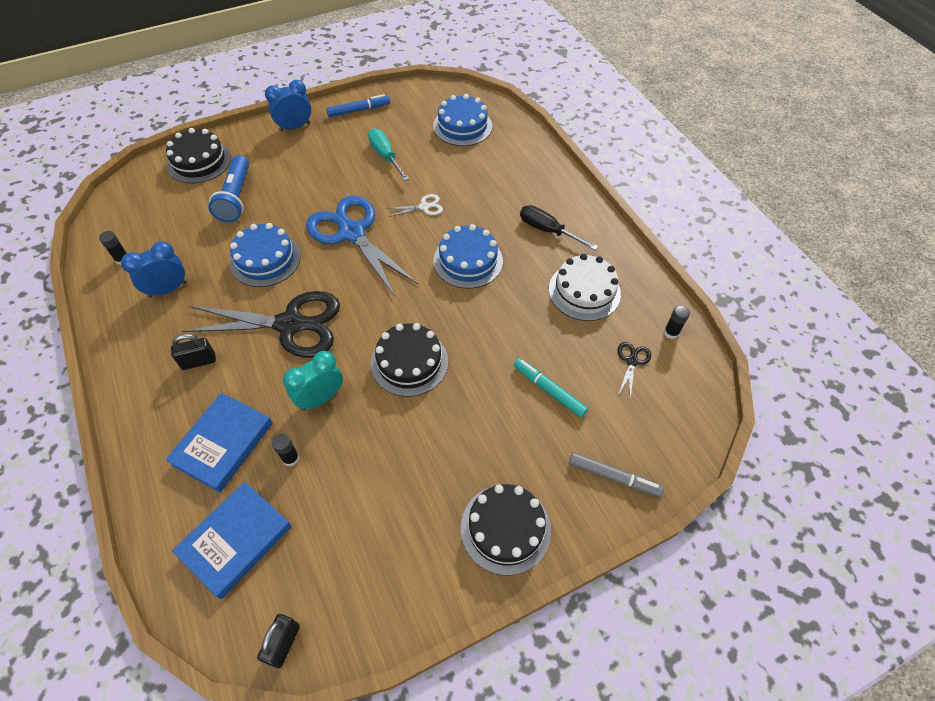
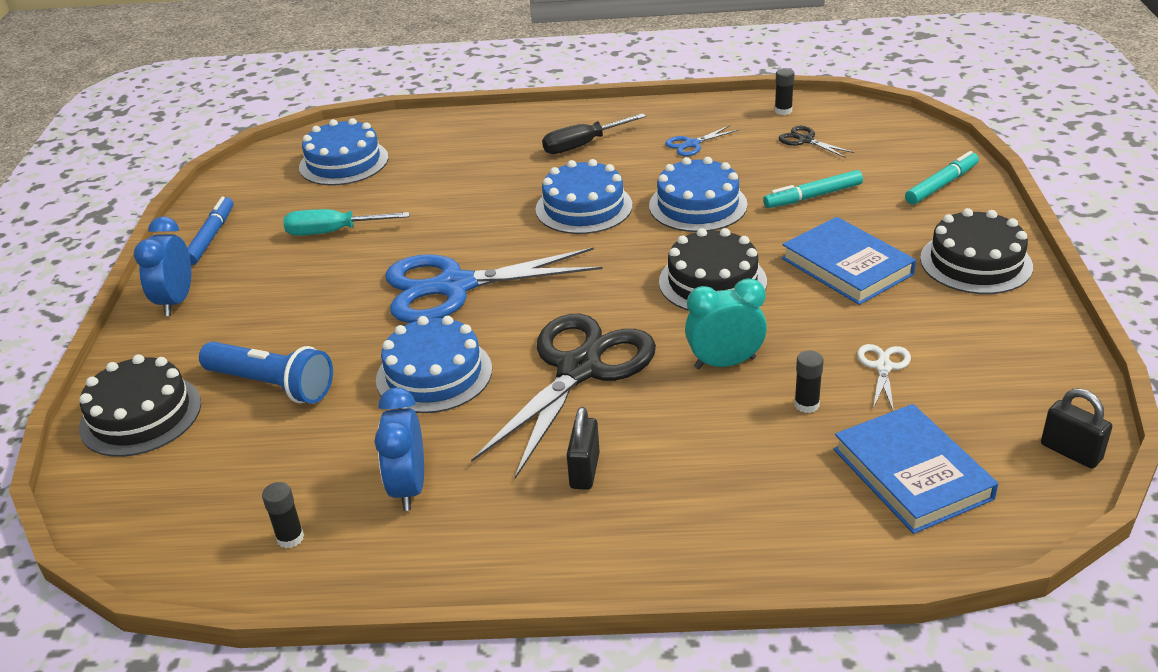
camera: 60 degrees left, 20 degrees down
(223, 444) = (750, 465): blue book -> blue book (847, 266)
(320, 398) = (725, 363): turquoise clock -> turquoise clock turned 90 degrees clockwise
(424, 207) = (462, 220): white scissors -> white scissors (883, 367)
(501, 322) = (698, 205): none -> blue cake
(584, 291) = (692, 144): white cake -> blue scissors
(613, 477) = (941, 185): grey marker -> turquoise marker

